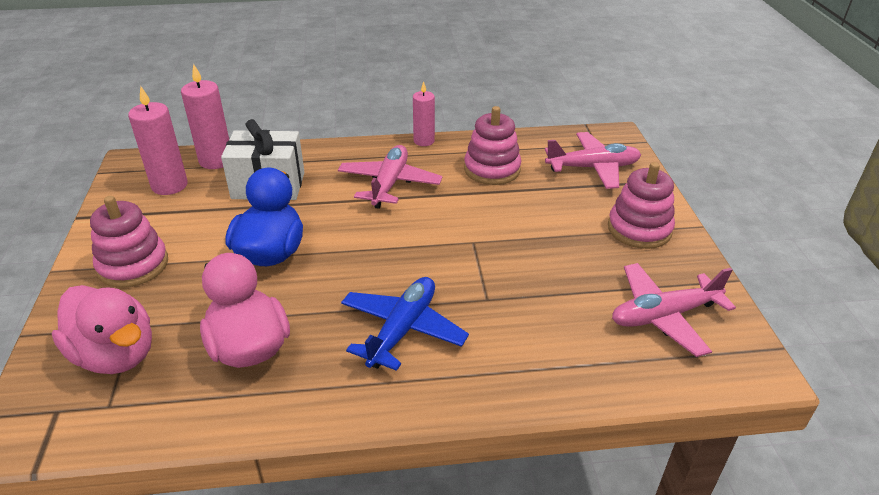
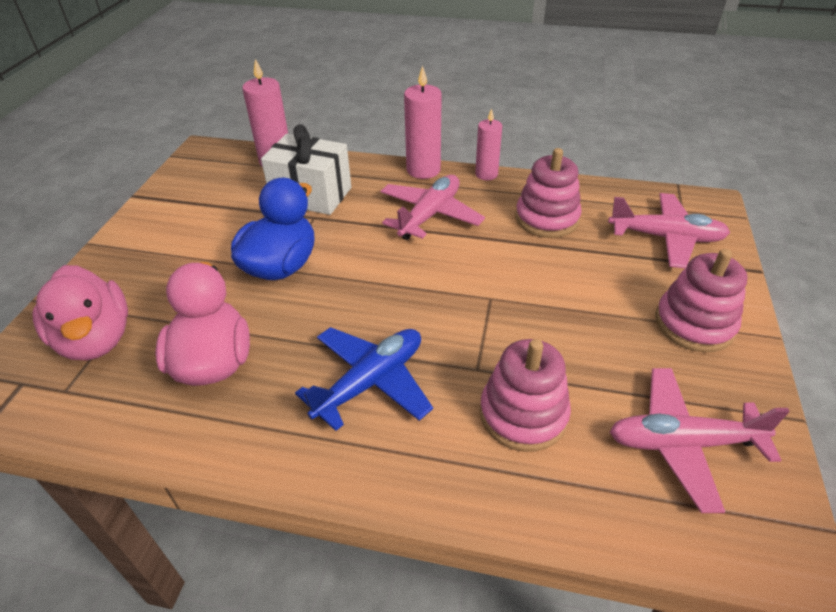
camera: 20 degrees right, 5 degrees up
(133, 265) = (154, 252): pink stacking toy -> pink stacking toy (523, 414)
(169, 185) = (223, 179): pink candle -> pink candle (423, 170)

